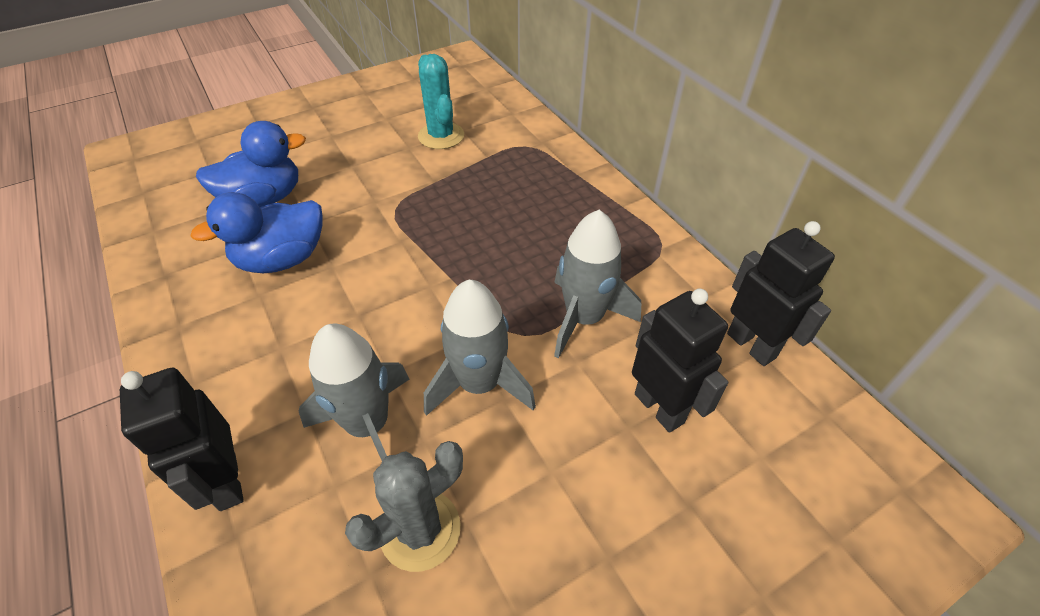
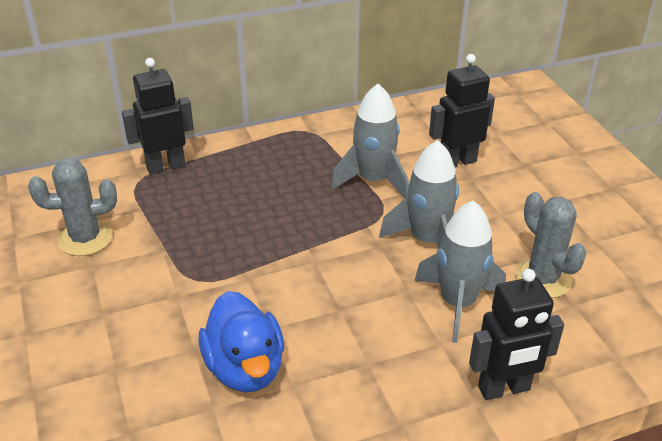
camera: 80 degrees left, 10 degrees down
(264, 199) = (129, 392): blue duck -> none
(441, 136) = (85, 238): turquoise cactus -> grey cactus
(751, 345) = (412, 115): black robot -> black robot (165, 166)

